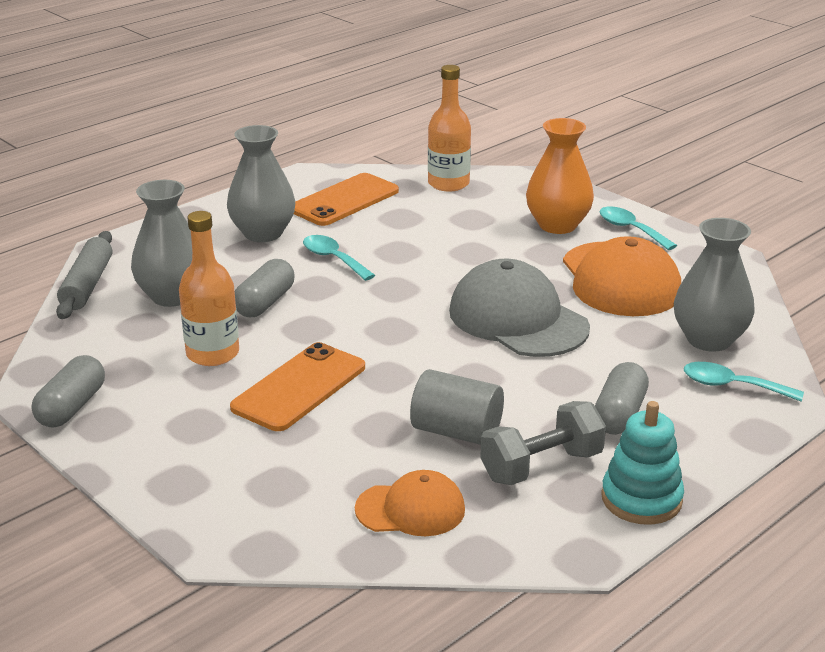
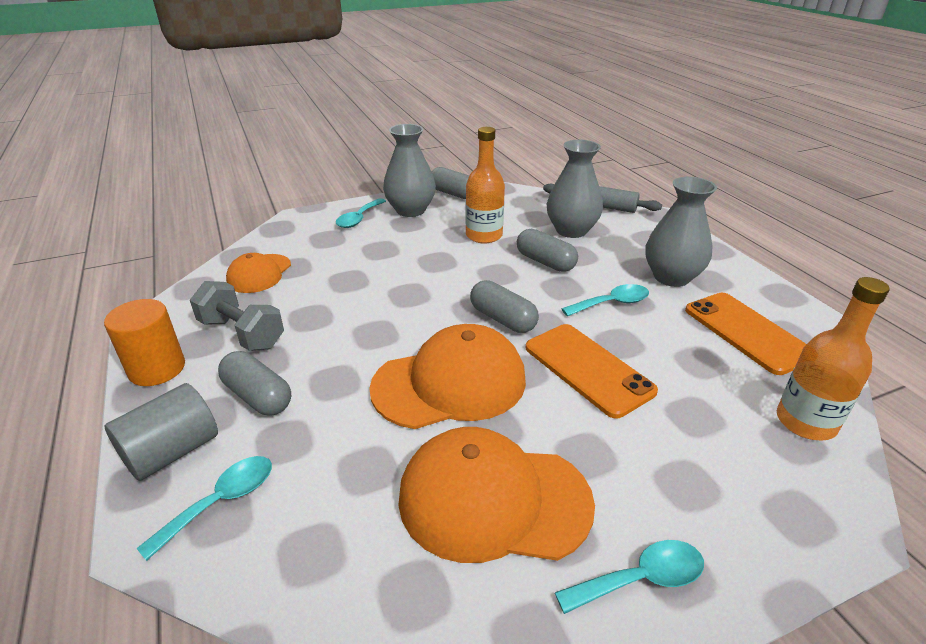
camera: 110 degrees right, 5 degrees up
(198, 475) = (359, 219): none -> turquoise spoon
(299, 387) = (420, 258): orange phone -> orange phone (588, 369)
(399, 310) = (502, 319): none -> grey capsule
(456, 432) = (315, 307): grey cylinder -> grey cylinder (172, 451)
(518, 319) = (450, 383): grey cap -> orange cap
(541, 466) = (242, 333): grey dumbbell -> grey dumbbell turned 45 degrees counterclockwise
(557, 225) = (666, 492): orange vase -> none
(641, 499) = (157, 369): turquoise stacking toy -> orange cylinder
(709, 340) = (314, 527): grey vase -> grey vase (410, 210)

